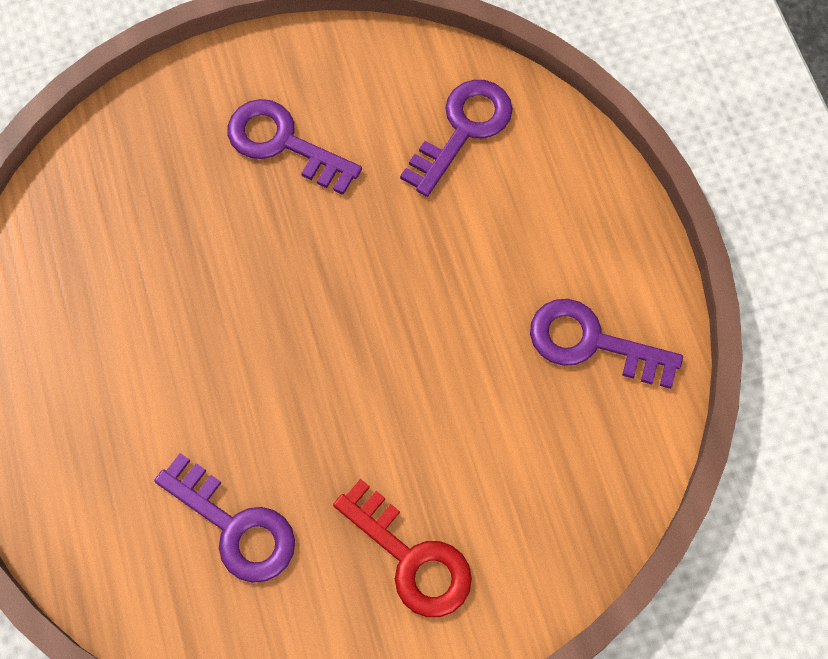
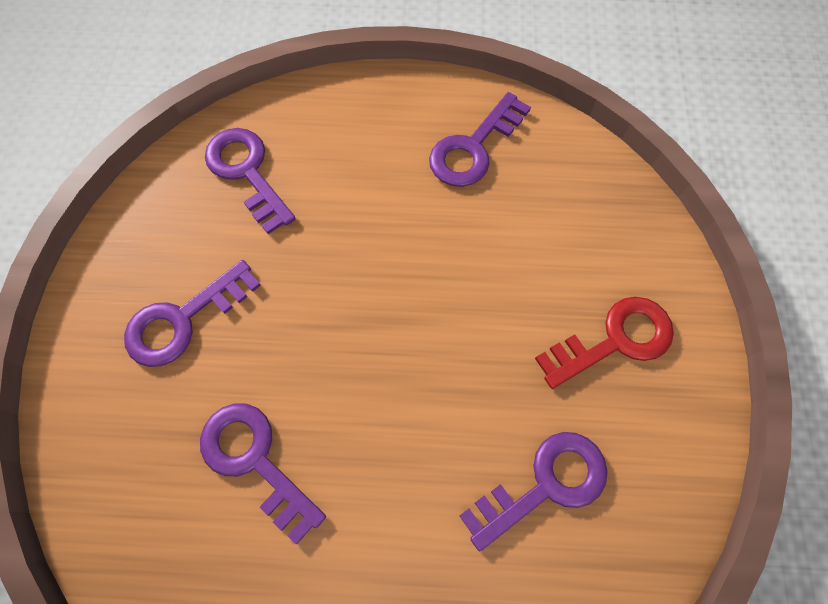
camera: 70 degrees left, 0 degrees up
(174, 261) = (256, 461): none -> purple key

